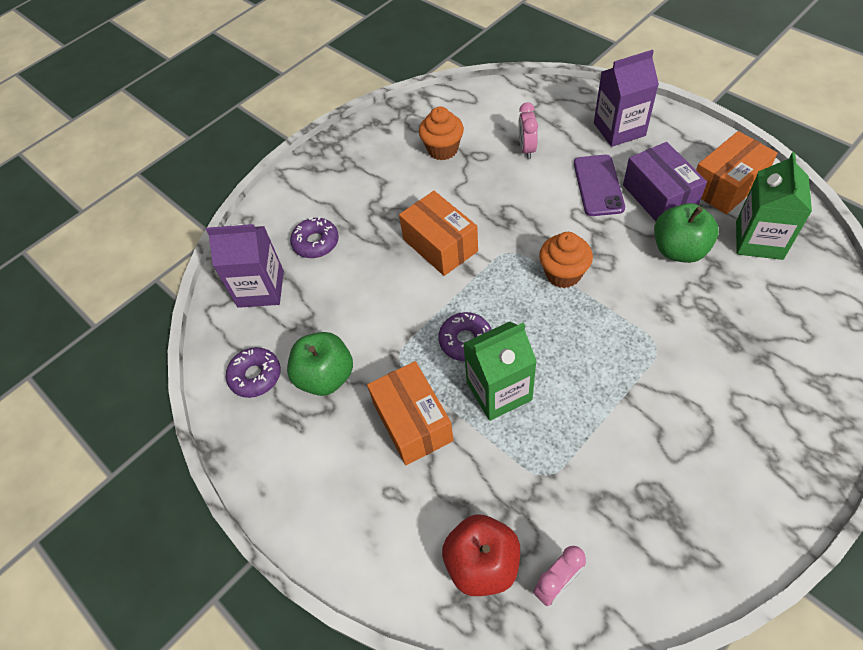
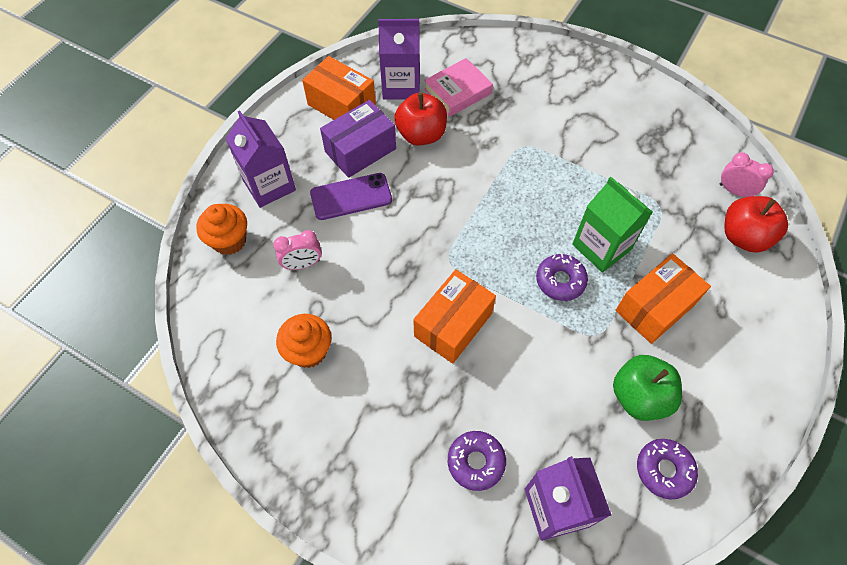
camera: 110 degrees left, 5 degrees up
(563, 274) = (466, 214): orange cupcake -> orange cupcake (229, 240)
(679, 250) = (421, 135): green apple -> red apple
(750, 294) = (458, 91): none -> pink book
(759, 240) = (401, 86): green carton -> purple carton

